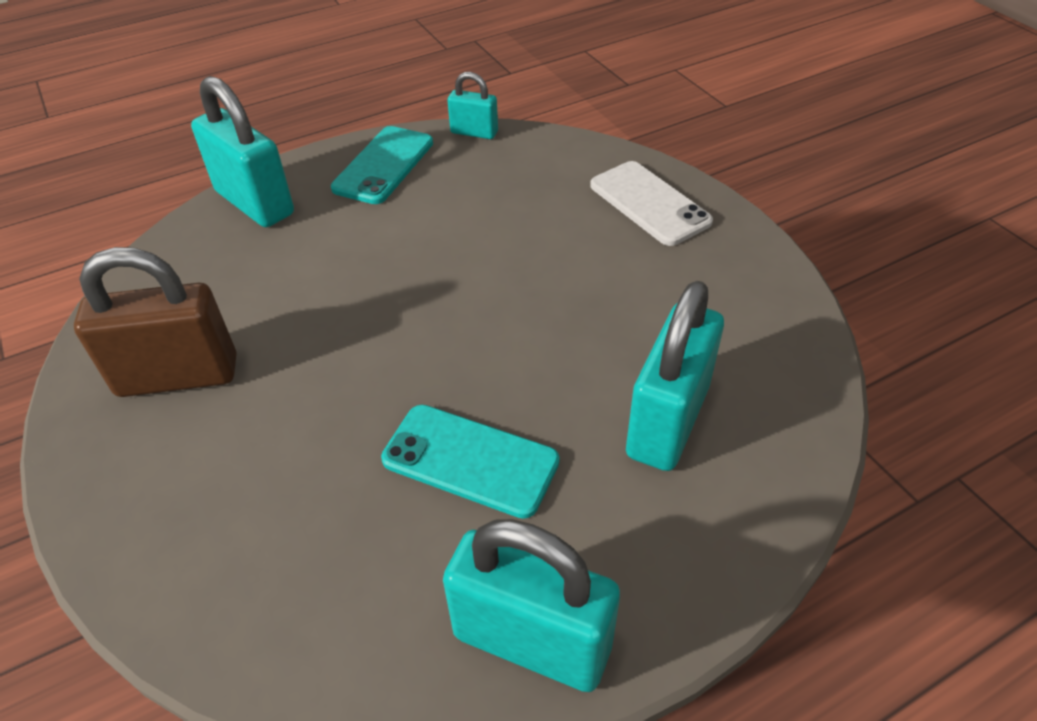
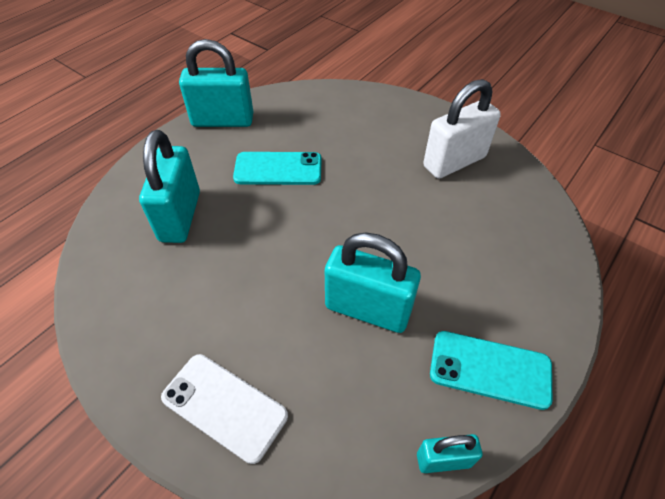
camera: 155 degrees right, 5 degrees up
(178, 376) = (454, 162): brown padlock -> white padlock
(254, 203) = (547, 287): turquoise padlock -> turquoise padlock (367, 309)
(384, 165) = (490, 369): turquoise phone -> turquoise phone turned 75 degrees counterclockwise

